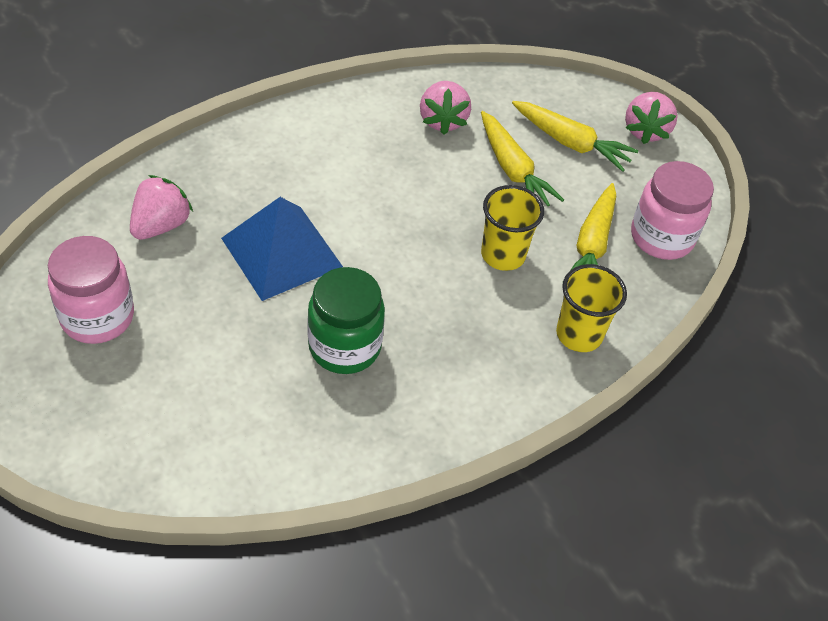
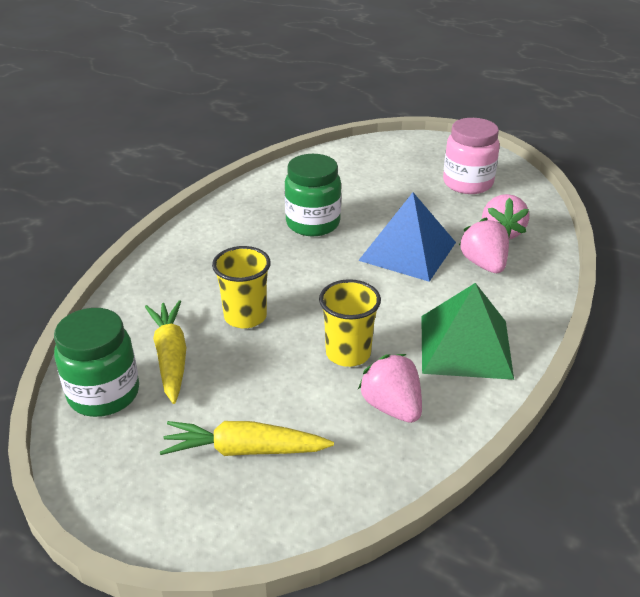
camera: 155 degrees right, 15 degrees down
(339, 134) = (465, 346): none -> green pyramid
(513, 170) = (286, 390): yellow carrot -> none
(579, 334) = (152, 290): yellow cup -> yellow cup (348, 353)
(645, 130) = (163, 514): pink strawberry -> pink strawberry (484, 264)
(661, 237) = (104, 394): pink jar -> green jar

